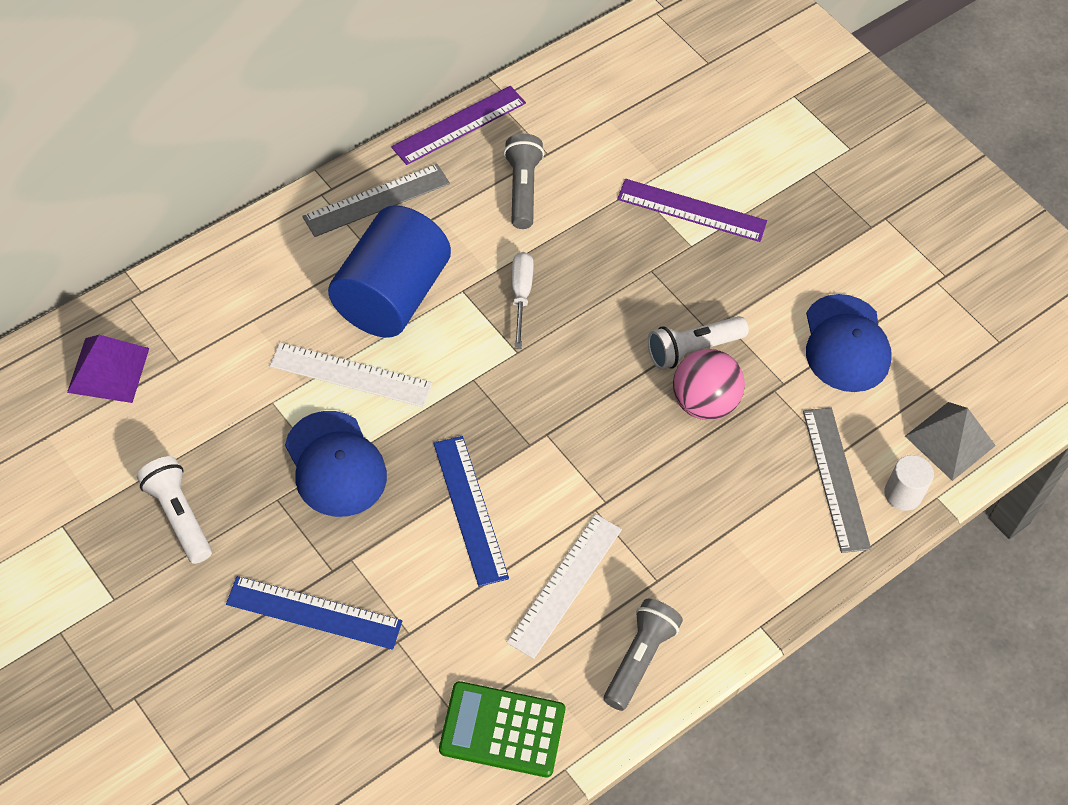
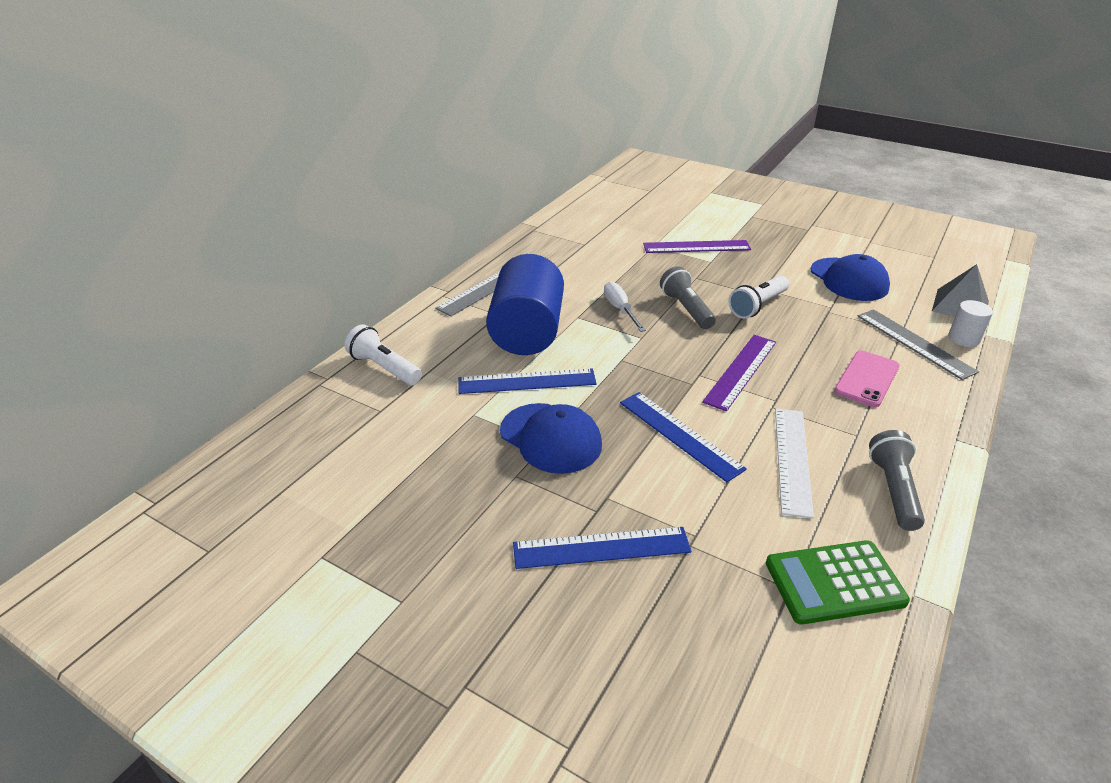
camera: 15 degrees left, 20 degrees down
(108, 370) = (320, 432): purple pyramid -> none
(177, 516) = (432, 514): white flashlight -> white flashlight (384, 368)
(351, 375) = (527, 381): white ruler -> blue ruler
(459, 125) = (517, 245): purple ruler -> purple ruler (741, 371)
(522, 189) = (580, 262): grey flashlight -> grey flashlight (686, 309)
(703, 403) = (790, 329): pink ball -> none
(732, 510) = (867, 379): none -> pink phone

